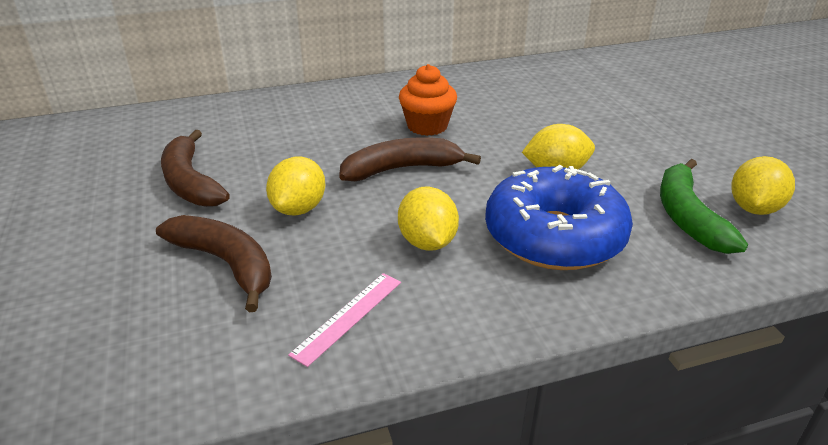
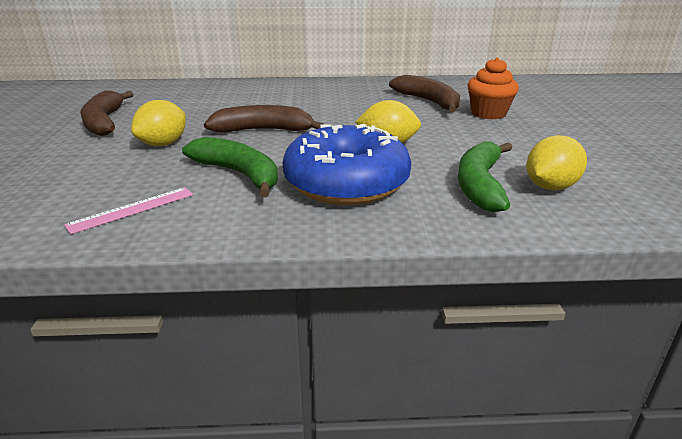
camera: 15 degrees right, 5 degrees down
(226, 264) = (79, 168): brown banana -> brown banana (428, 102)
(427, 126) = (308, 108): orange cupcake -> orange cupcake (488, 113)
(427, 242) = (239, 174): yellow lemon -> green banana

